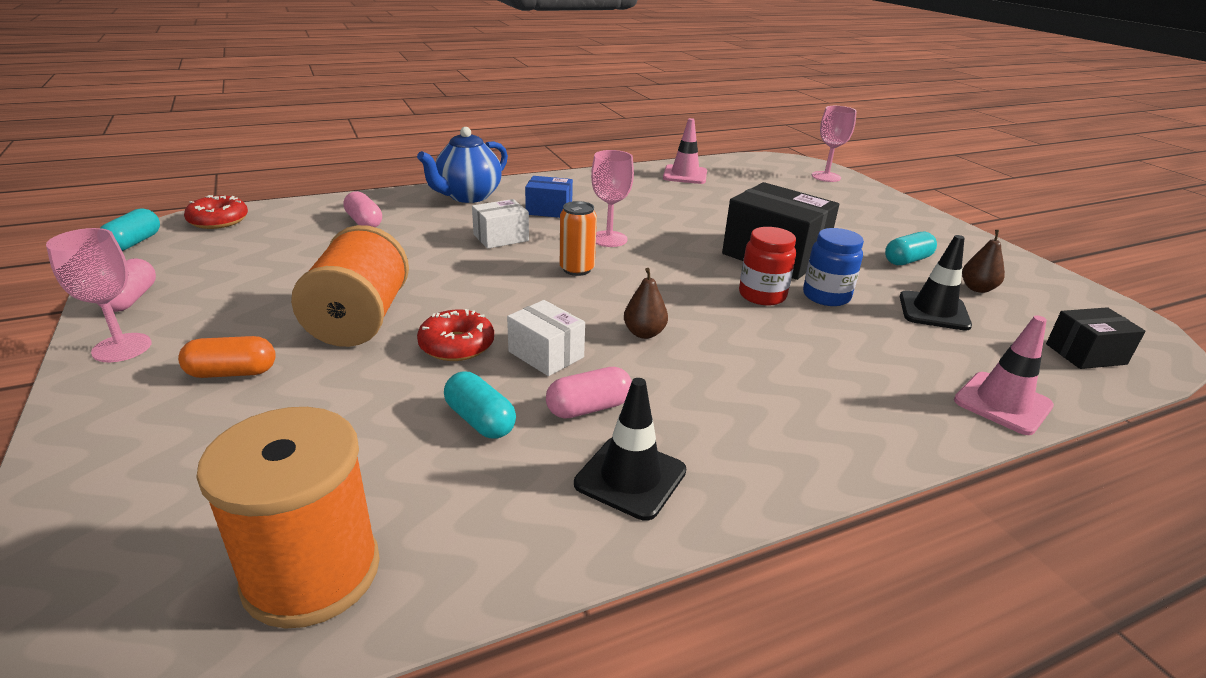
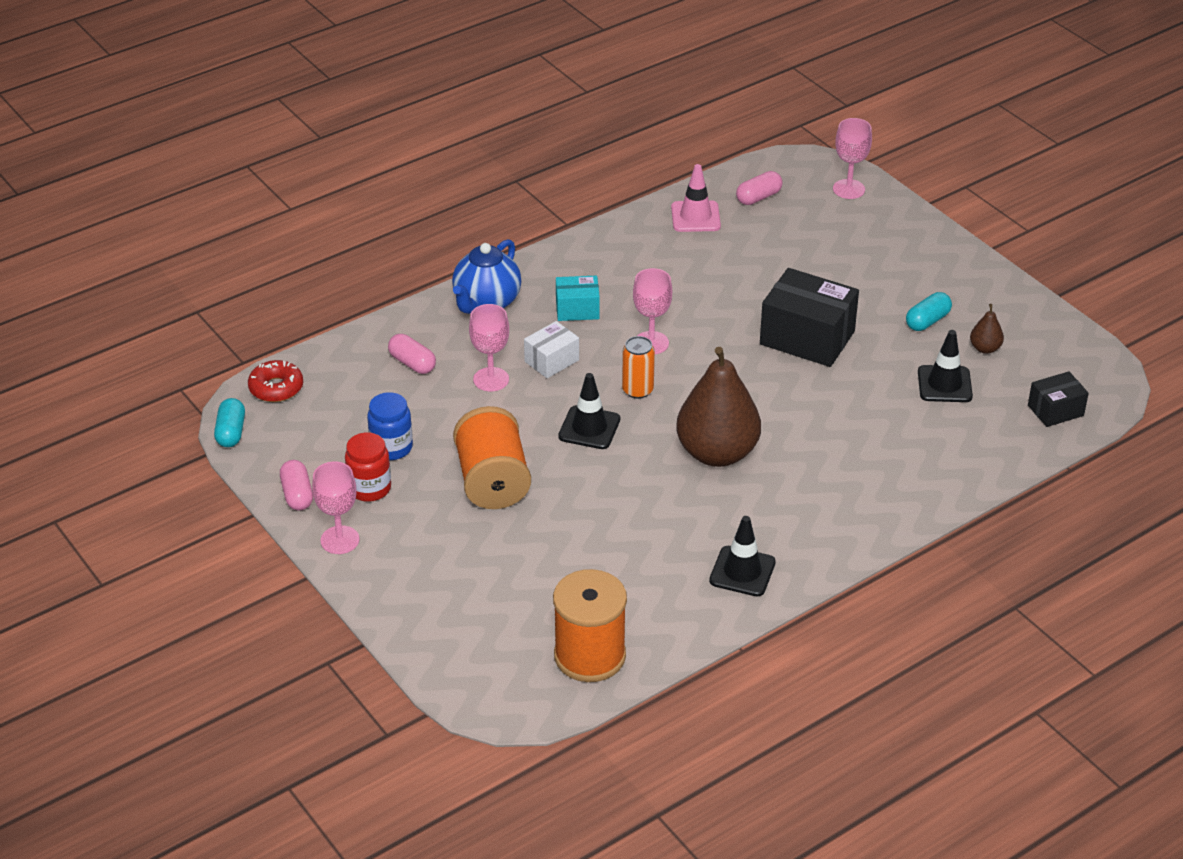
camera: 10 degrees left, 10 degrees up
(232, 372) = (438, 545): orange capsule -> none
(430, 242) = (491, 379): none -> pink goblet
(457, 345) = (581, 491): red donut -> none
(480, 420) = (631, 550): turquoise capsule -> none
(505, 291) = (589, 428): none -> black traffic cone
(546, 354) = (651, 487): white box -> none
(549, 210) = (577, 309): blue box -> turquoise box
(589, 408) = (699, 527): pink capsule -> pink capsule (758, 197)
(644, 333) = (717, 453): brown pear -> brown pear, size x2.40
(762, 295) = (802, 392): red jar -> red jar (369, 488)
(826, 296) = (856, 383): blue jar -> blue jar (391, 448)
(1002, 403) = (983, 470): pink traffic cone -> none

